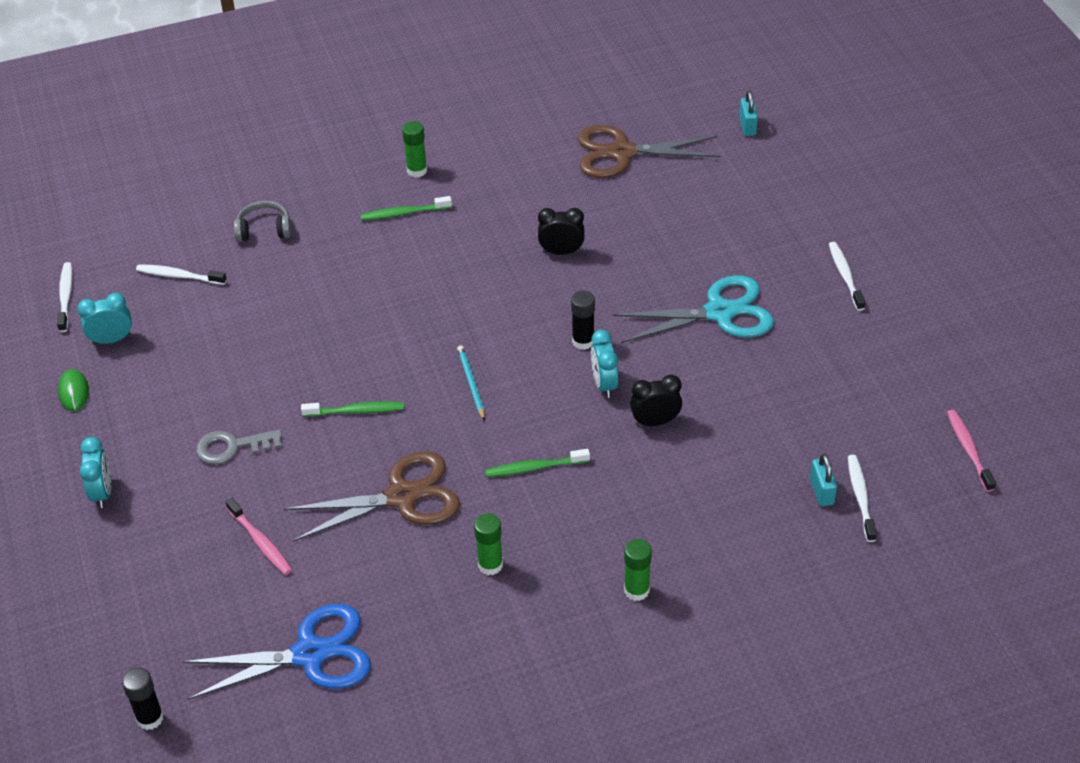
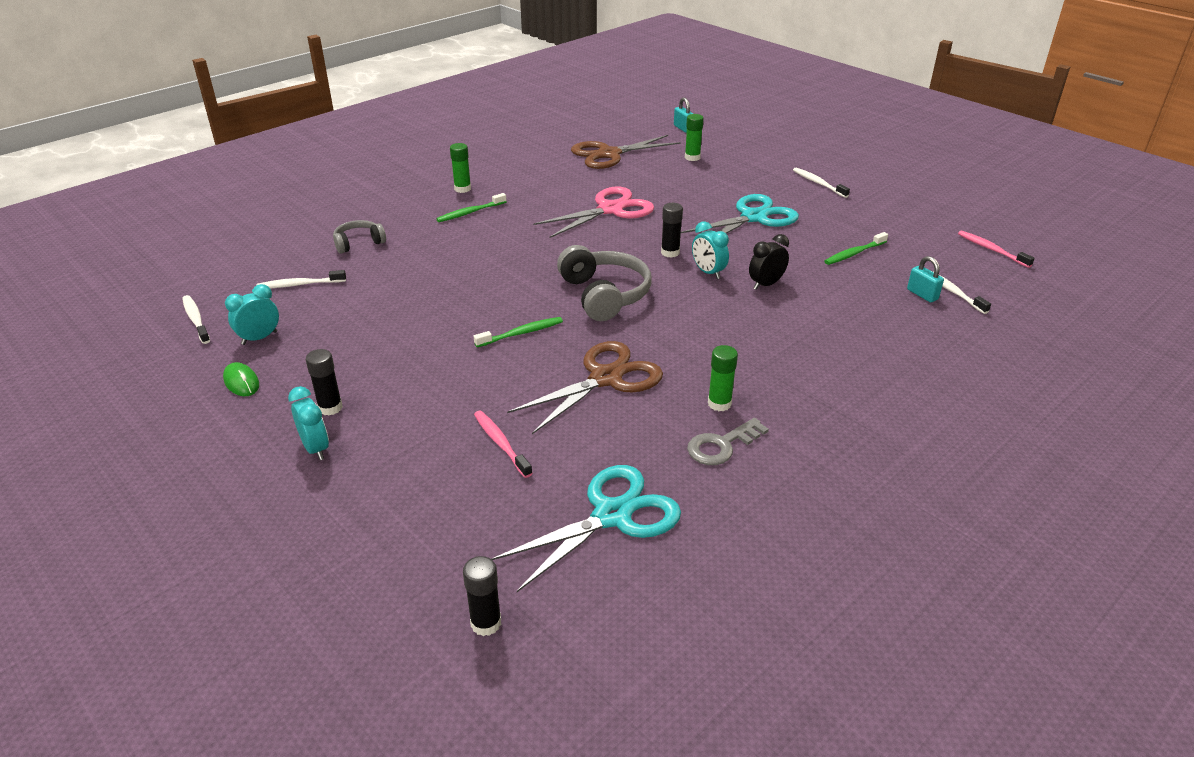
camera: 25 degrees left, 10 degrees down
(135, 449) = (330, 407): none -> black glue stick
(232, 447) = (425, 383): grey key -> grey key (721, 445)
(260, 542) = (501, 443): pink toothbrush -> pink toothbrush turned 150 degrees counterclockwise
(310, 654) = (612, 515): blue scissors -> turquoise scissors
(471, 383) = (604, 295): turquoise pencil -> grey headphones
(534, 468) = (699, 333): green toothbrush -> green toothbrush (854, 253)
(561, 252) = (610, 209): black clock -> pink scissors
(636, 590) = (851, 388): green glue stick -> green glue stick (692, 157)

